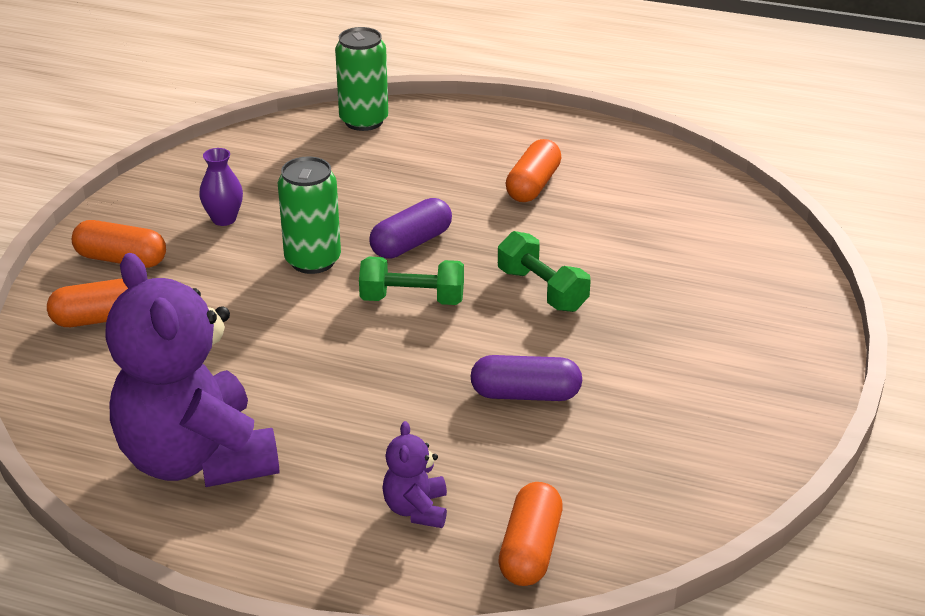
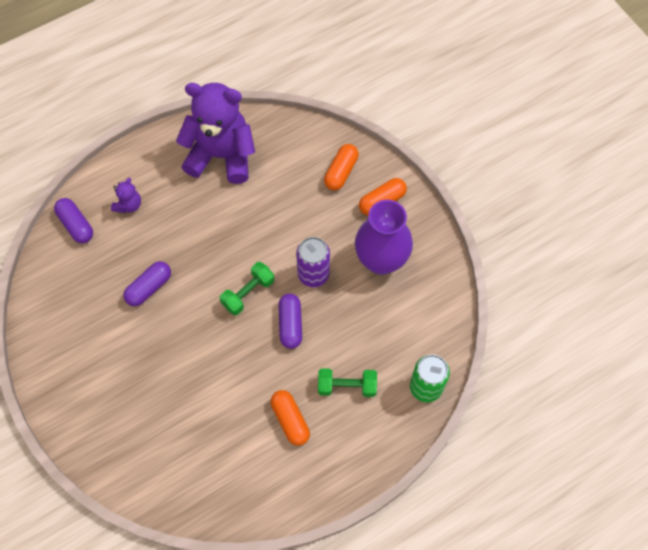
camera: 130 degrees right, 30 degrees up
(224, 219) = (381, 260): purple vase -> purple vase, size x2.24
(313, 260) = (313, 274): green can -> purple can
(416, 509) = (129, 205): purple teddy bear -> purple teddy bear turned 75 degrees clockwise
(530, 549) = (76, 225): orange capsule -> purple capsule
(542, 290) = (206, 351): green dumbbell -> green dumbbell (347, 386)

